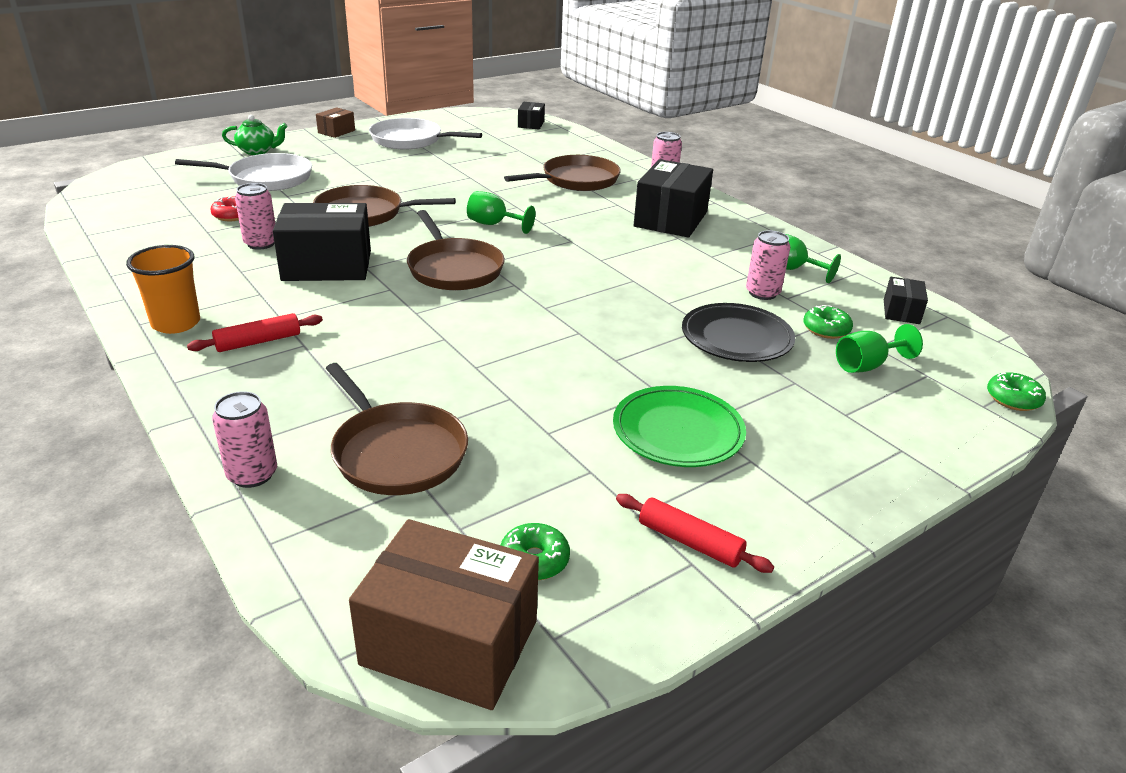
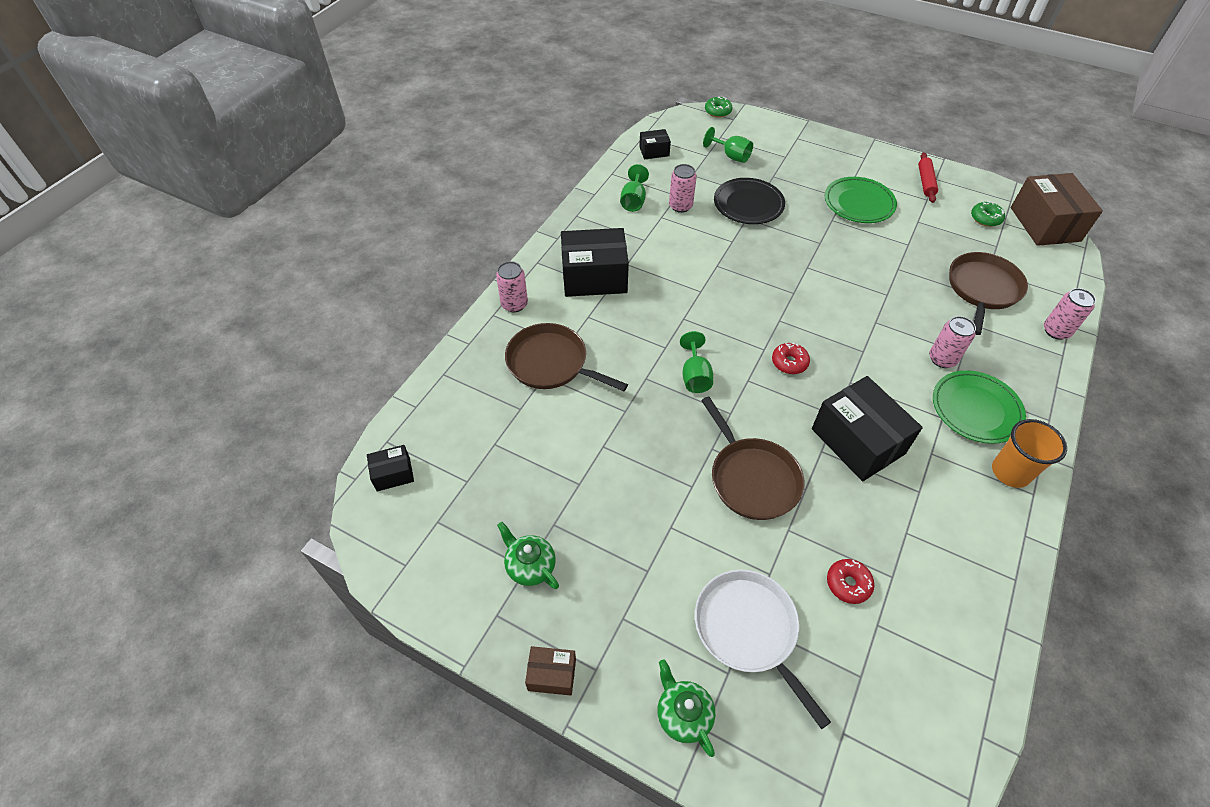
camera: 115 degrees left, 20 degrees up
(258, 342) = (975, 409): red rolling pin -> green plate
(261, 243) = (871, 514): pink can -> pink can (942, 359)
(410, 140) = (530, 566): white pan -> green teapot
(454, 269) = (789, 362): brown pan -> red donut
(826, 329) = (704, 174): green donut -> none

